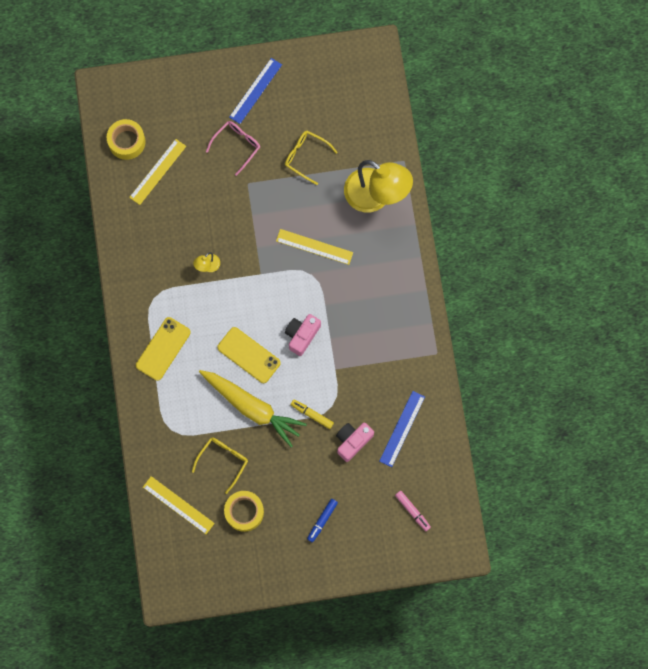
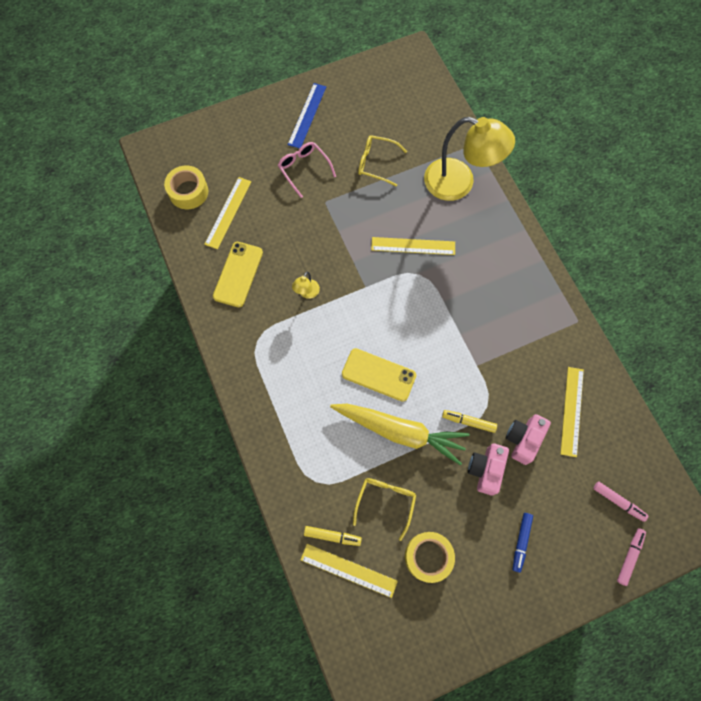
camera: 15 degrees left, 5 degrees down
(163, 349) = (282, 392): yellow phone -> yellow phone (238, 274)
(172, 476) = (332, 536): none -> yellow marker
(237, 145) = (303, 168): pink glasses -> pink glasses turned 60 degrees counterclockwise
(302, 335) = (429, 339): pink camera -> pink camera (485, 469)
(402, 429) = (572, 411): blue ruler -> yellow ruler
(405, 555) = (629, 557): none -> pink marker

